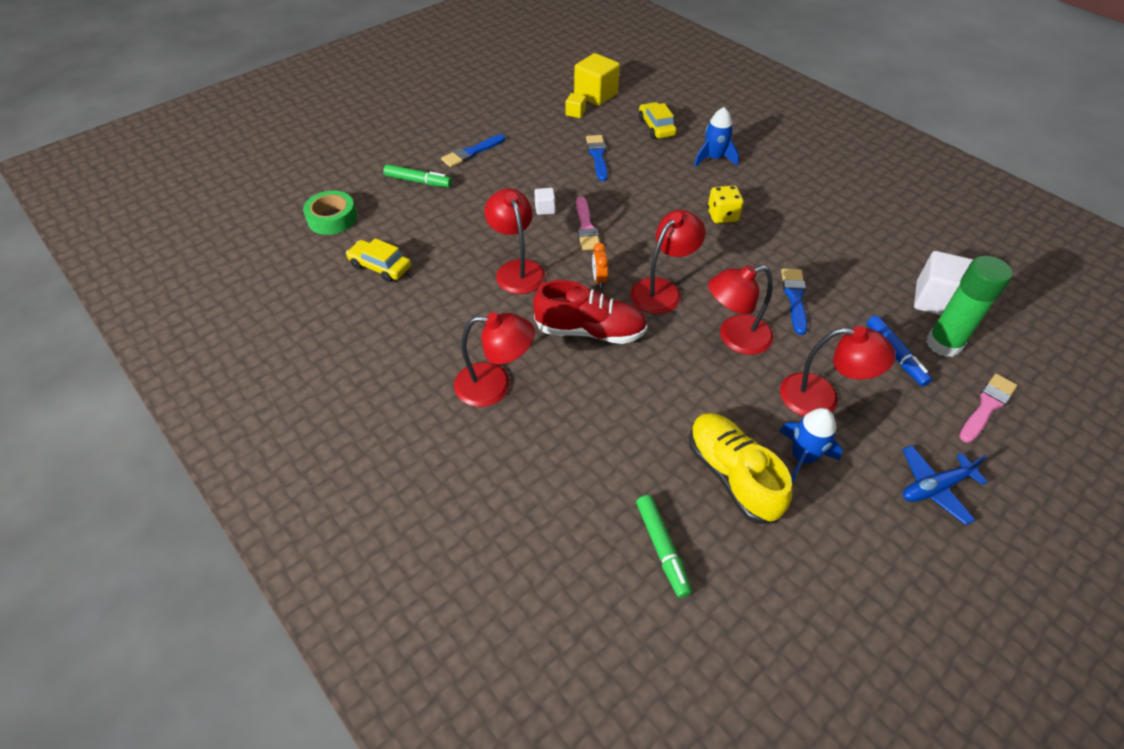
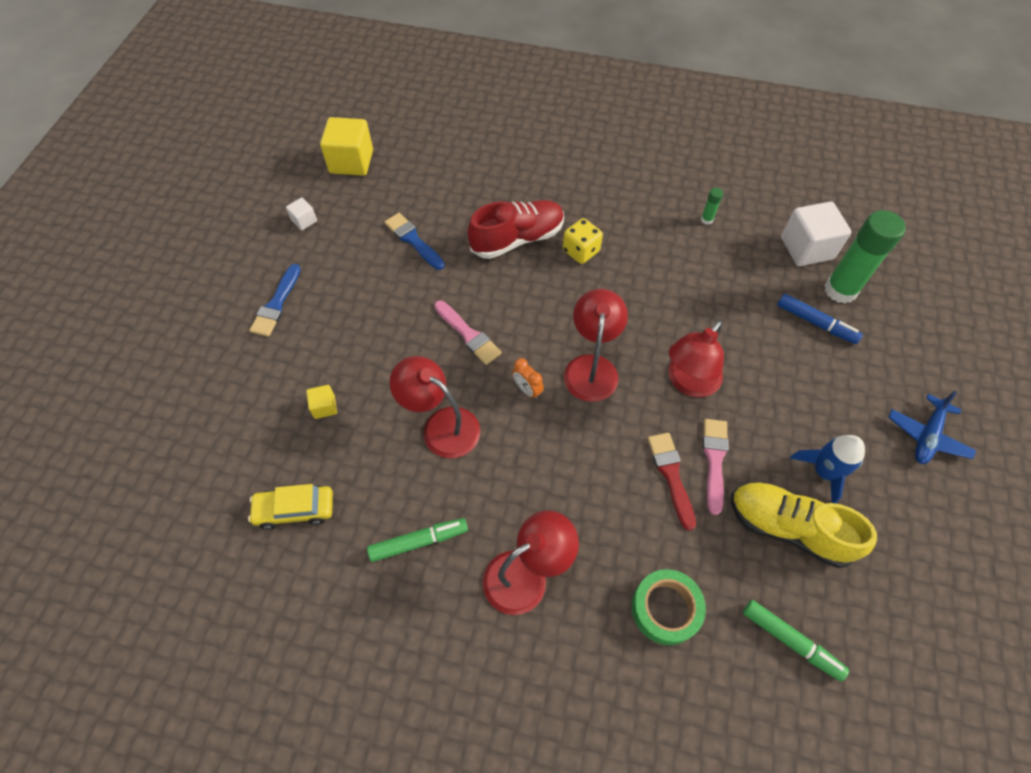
camera: 35 degrees left, 10 degrees up
(332, 218) = (185, 480): green tape -> green tape (665, 609)
(418, 181) = (246, 374): green marker -> green marker (419, 541)
(545, 209) = (411, 335): white cube -> white cube (304, 221)
(575, 113) = (348, 196): yellow cube -> yellow cube (324, 407)
(590, 331) = (564, 454): red shoe -> red shoe (517, 239)
(656, 127) = (443, 174): yellow car -> none
(663, 387) = (671, 475): none -> red brush
(714, 158) = (524, 186): blue rocket -> none
(794, 298) = (703, 309): blue brush -> none
(821, 398) = (795, 402): red lamp -> none
(855, 241) = (706, 219): none -> green glue stick
(987, 406) = (907, 333): pink brush -> pink brush (714, 460)

